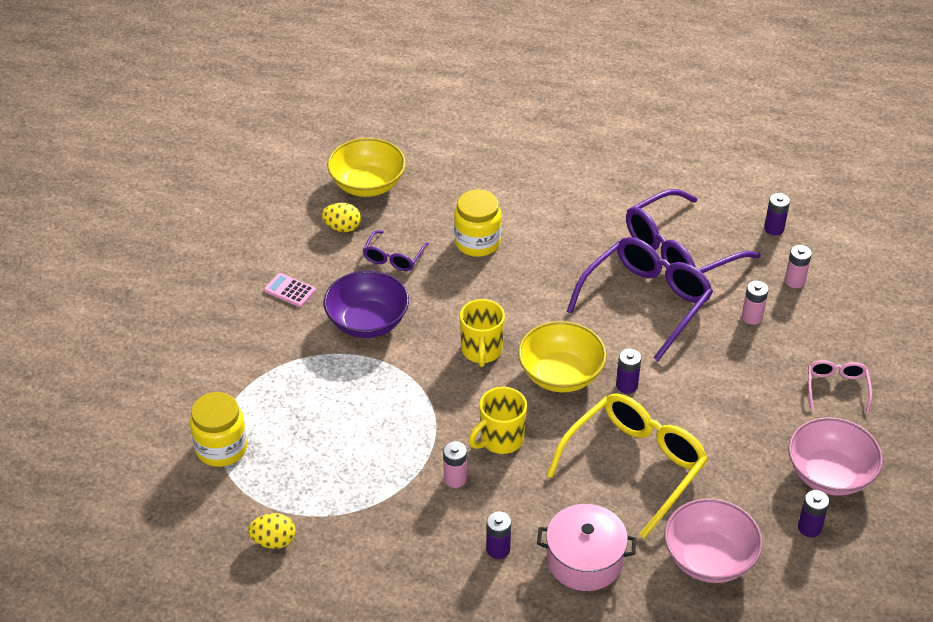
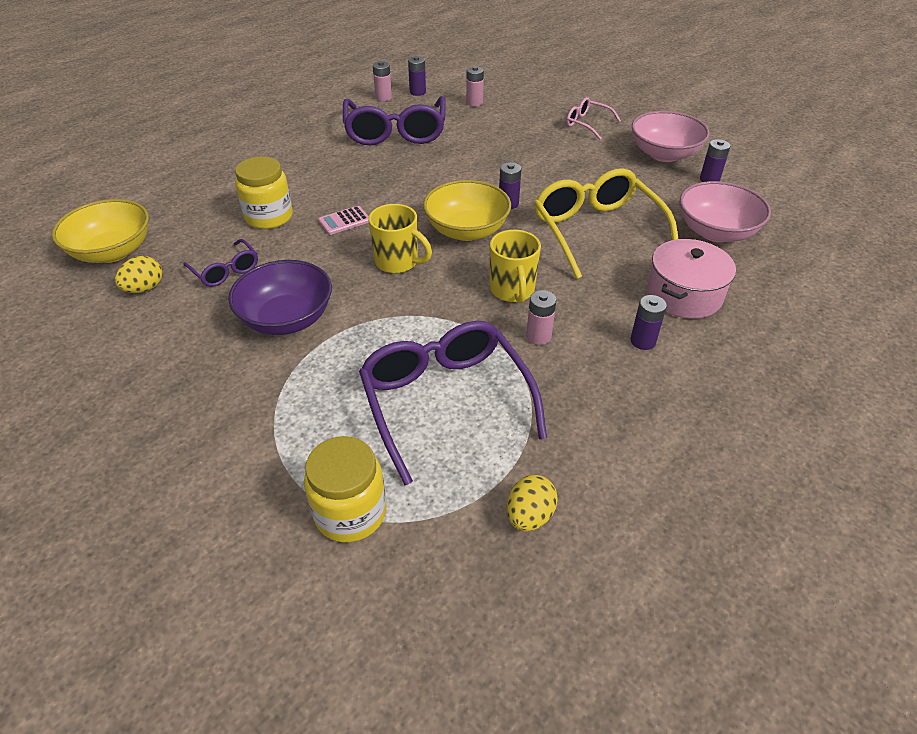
camera: 60 degrees left, 0 degrees up
(290, 290) = (180, 359): pink calculator -> pink calculator (344, 221)
(645, 302) = (430, 164): purple glasses -> purple glasses (446, 402)
(752, 317) = (491, 129): pink battery -> pink battery (383, 97)

